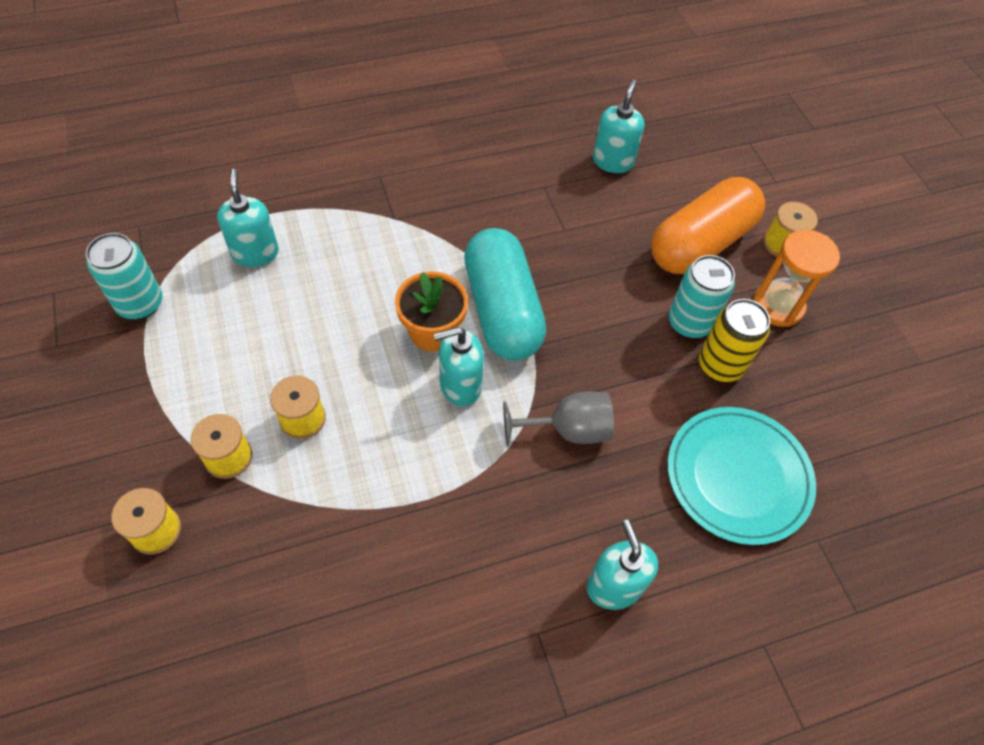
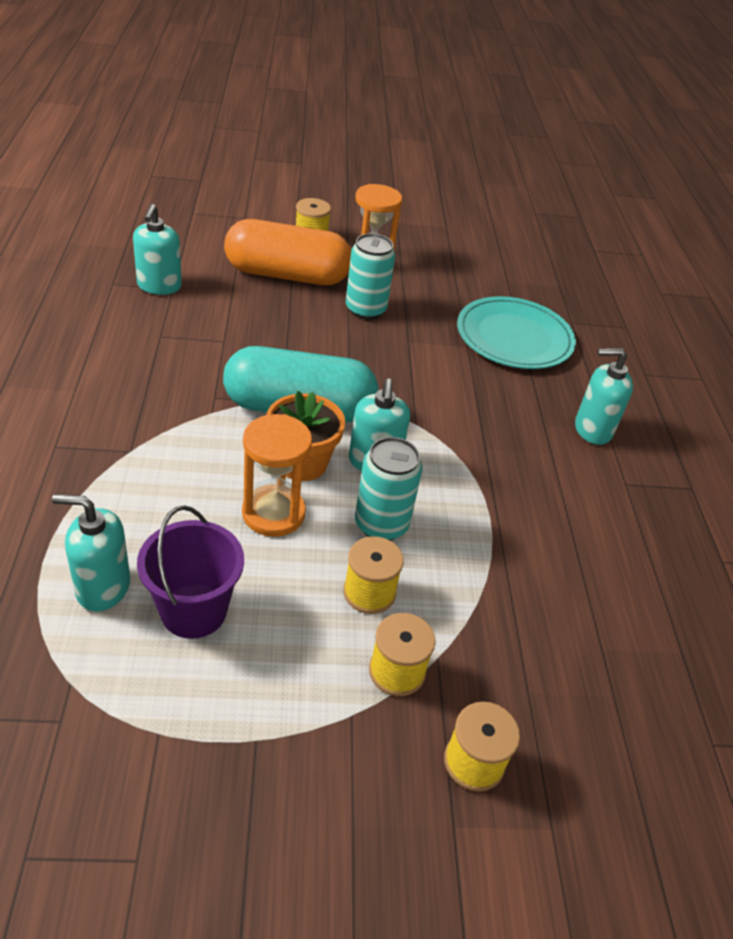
camera: 75 degrees left, 15 degrees down
(140, 304) = (116, 734): turquoise can -> turquoise can (381, 524)
(250, 310) = (193, 611): none -> purple bucket
(365, 329) = (273, 513): none -> orange hourglass
(567, 430) = (446, 409): grey goblet -> none
(613, 161) = (159, 286): turquoise soap dispenser -> turquoise soap dispenser turned 120 degrees counterclockwise
(700, 243) = (287, 275): orange capsule -> orange capsule turned 60 degrees counterclockwise
(720, 365) = (413, 310): yellow can -> none

